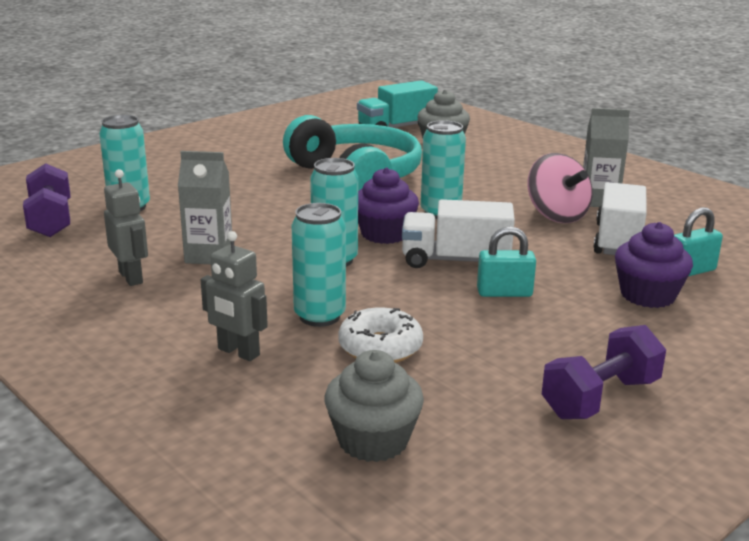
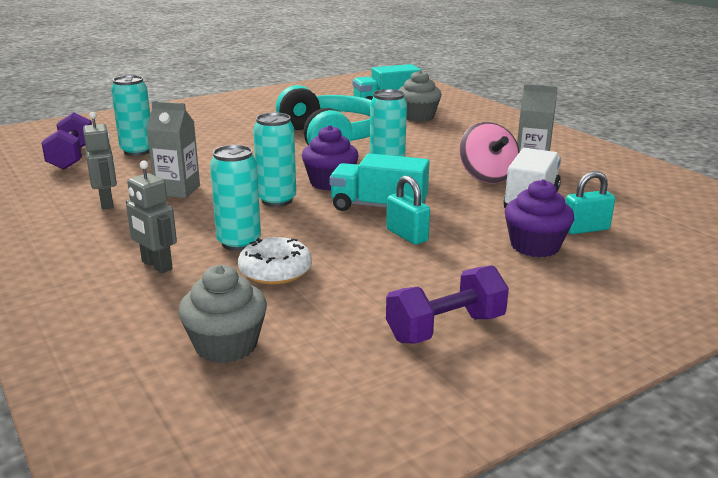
camera: 10 degrees right, 0 degrees up
(455, 260) = (378, 207): white truck -> turquoise truck
(504, 293) = (407, 235): turquoise padlock -> turquoise padlock turned 45 degrees clockwise

